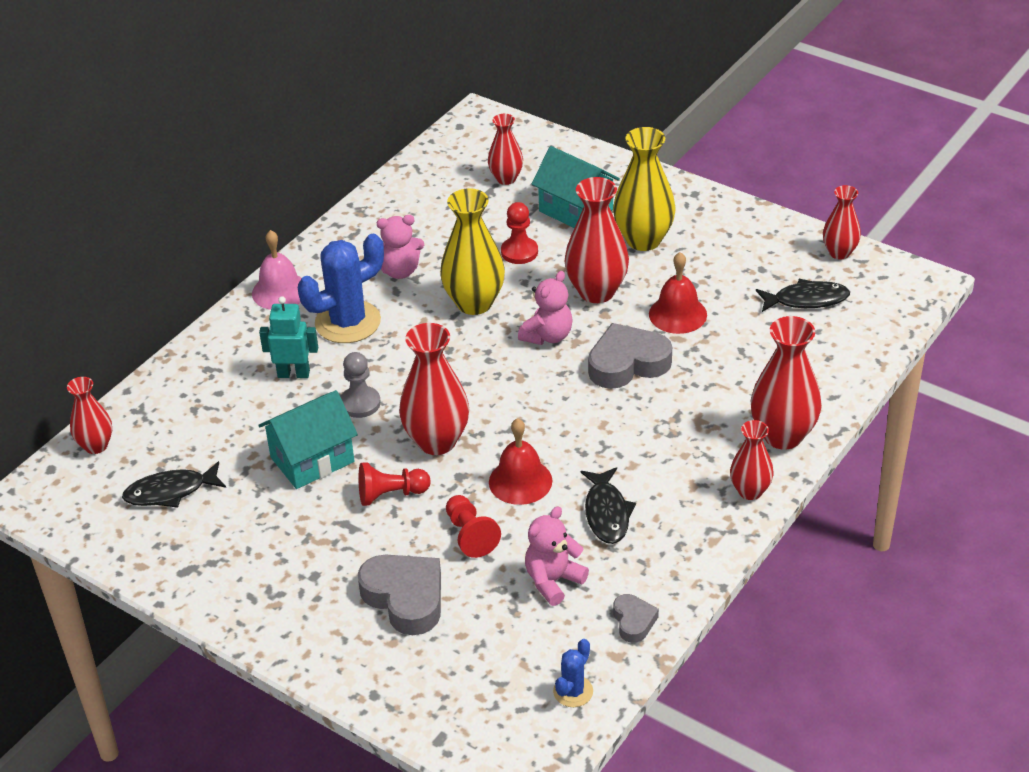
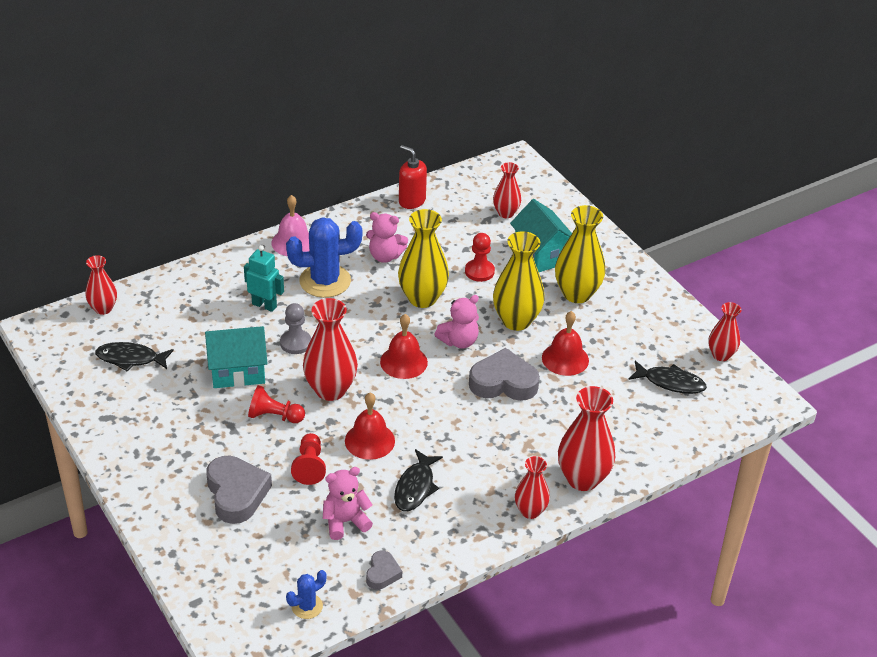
camera: 20 degrees right, 0 degrees up
(389, 199) = (411, 201): none -> red soap dispenser
(500, 380) = (403, 362): none -> red bell
(596, 292) = (516, 321): red vase -> yellow vase

